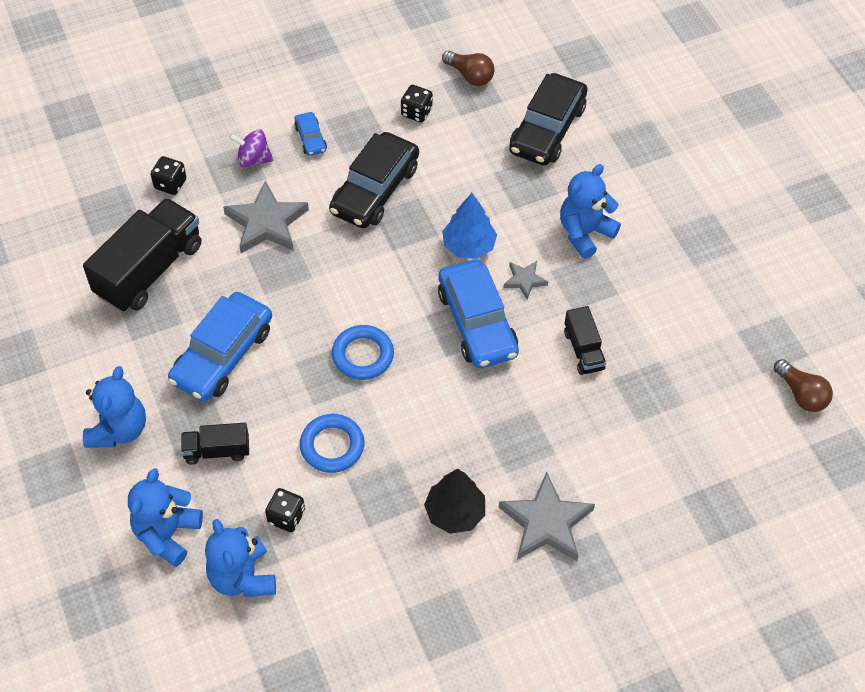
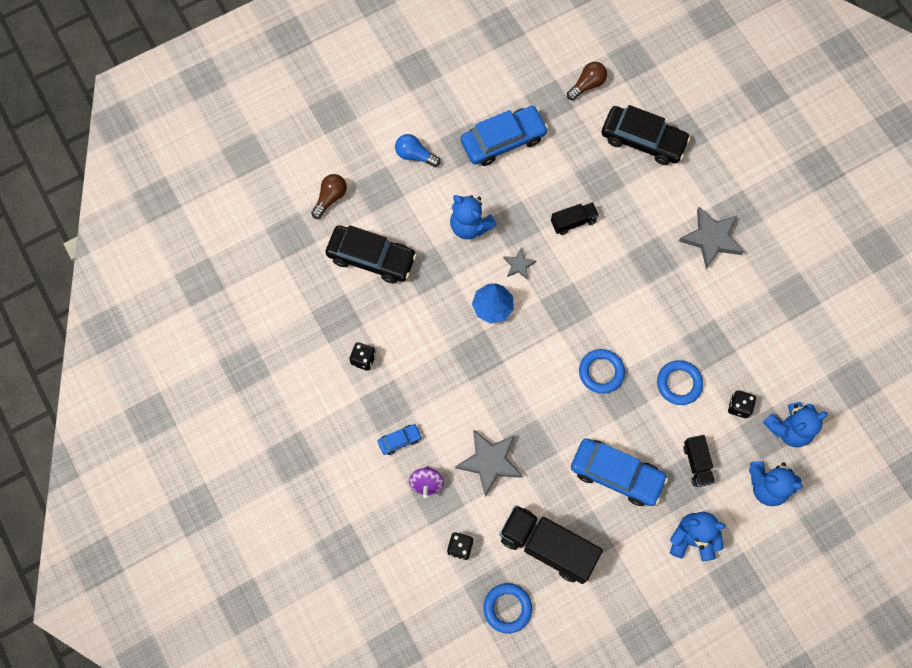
camera: 95 degrees left, 15 degrees up
(87, 222) = (507, 608): none -> blue ring
(375, 190) = (447, 382): black car -> black car (643, 140)
(455, 512) = (715, 296): black tree -> none
(470, 75) = (319, 321): brown light bulb -> brown light bulb (330, 198)
(477, 322) = (560, 295): blue car -> blue car (503, 140)
(688, 184) = (415, 155): none -> blue light bulb

